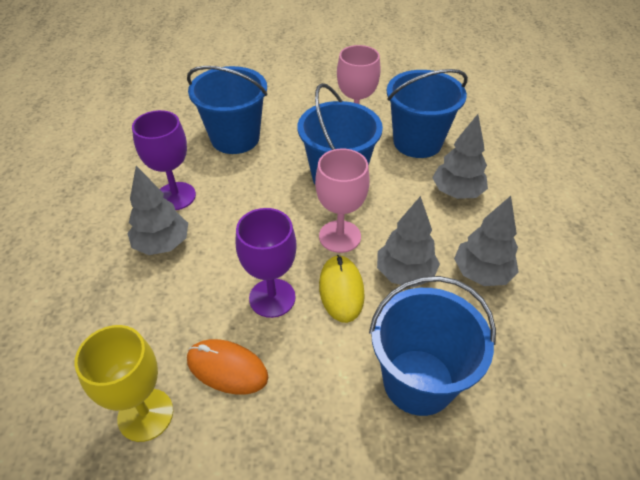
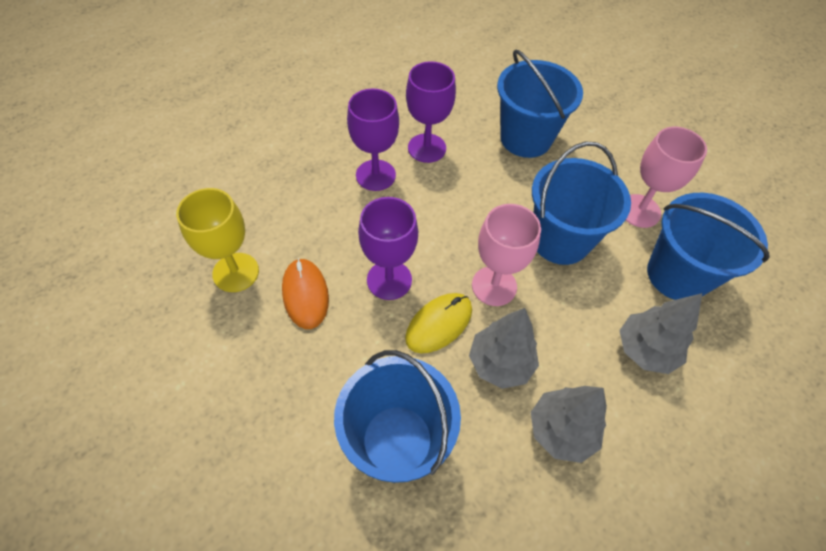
camera: 50 degrees right, 10 degrees up
(162, 244) = (375, 175): grey tree -> purple goblet

